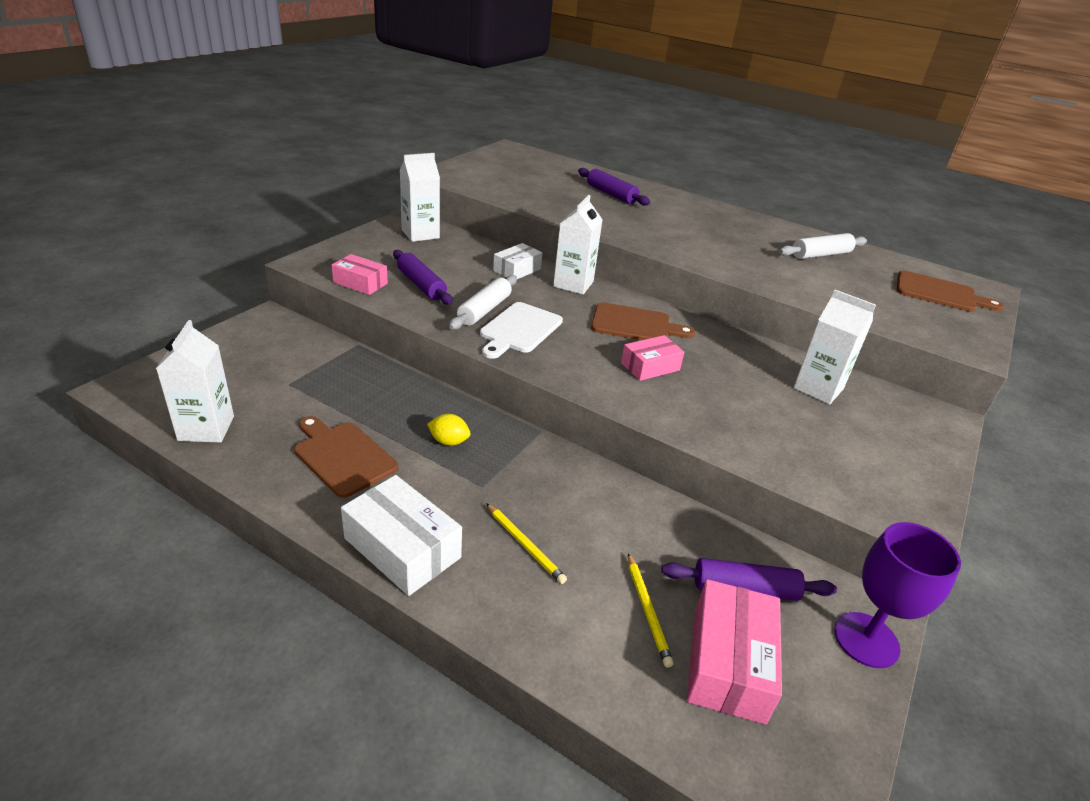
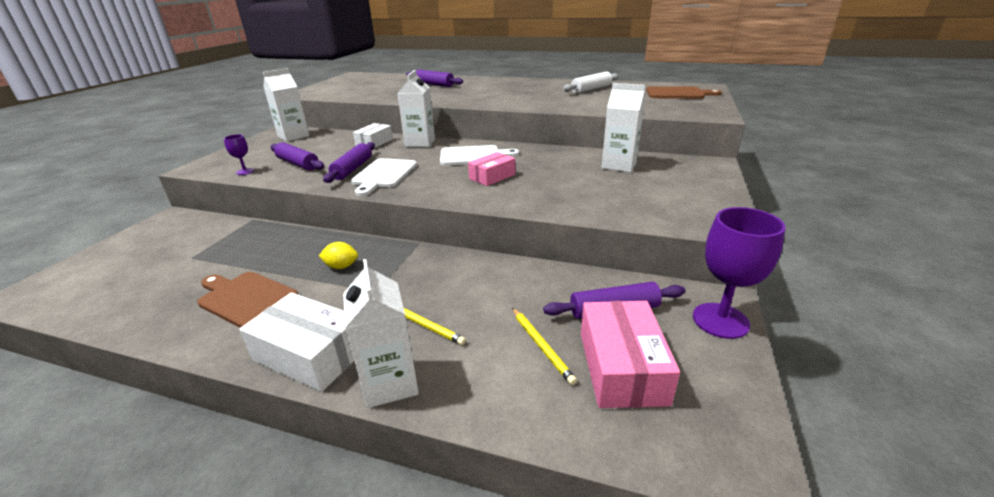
camera: 10 degrees left, 5 degrees down
(206, 428) = (109, 306): white carton -> white carton (390, 383)
(360, 283) = (245, 171): pink box -> purple goblet
(484, 310) = (353, 169): white rolling pin -> purple rolling pin
(635, 324) = (473, 156): brown cutting board -> white cutting board

